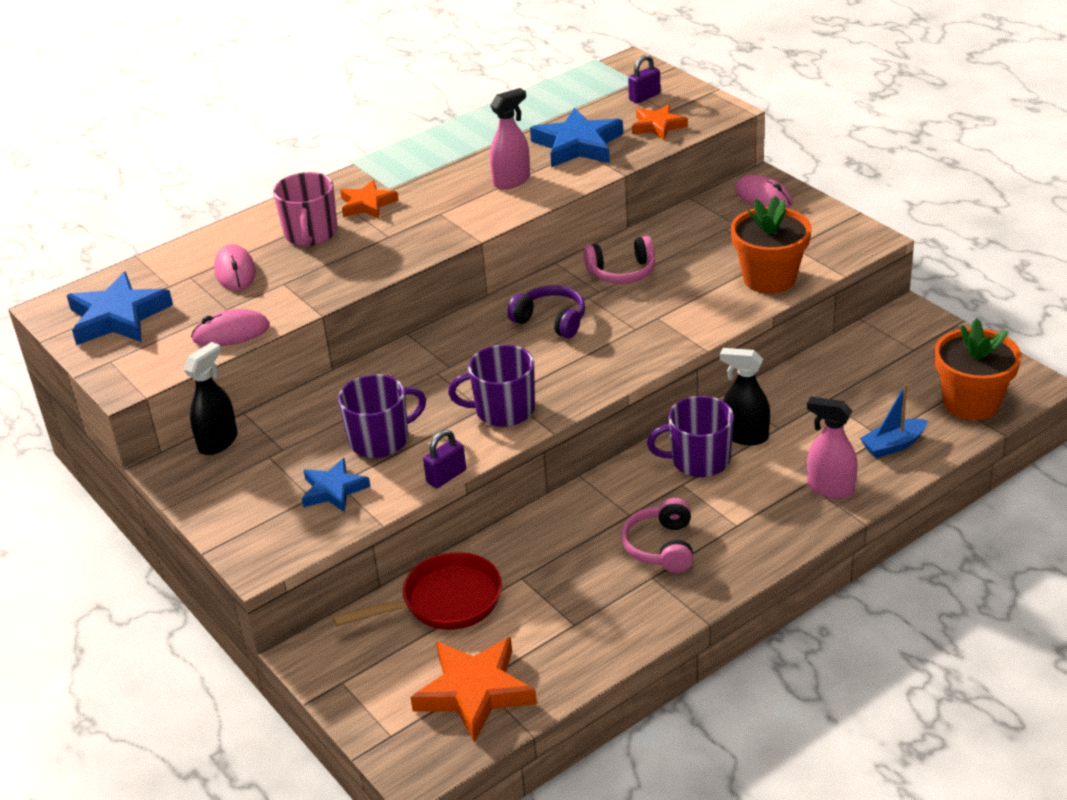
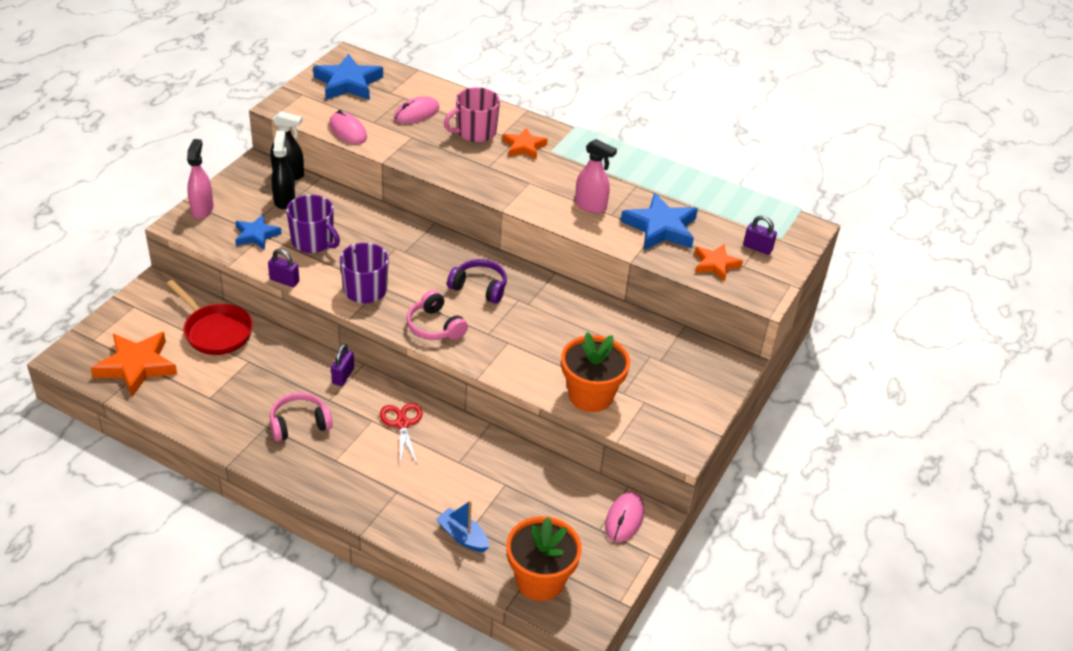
camera: 60 degrees right, 5 degrees up
(551, 321) = (479, 287): purple headphones -> purple headphones turned 75 degrees counterclockwise
(592, 495) = (343, 376): none -> purple padlock
(622, 272) = (559, 310): pink headphones -> pink headphones (435, 326)
(699, 460) = (402, 424): purple mug -> red scissors
(745, 436) = (440, 444): black spray bottle -> black spray bottle (284, 200)
(763, 197) = (710, 369): pink mouse -> pink mouse (624, 519)
(830, 488) = (395, 506): pink spray bottle -> pink spray bottle (202, 209)

